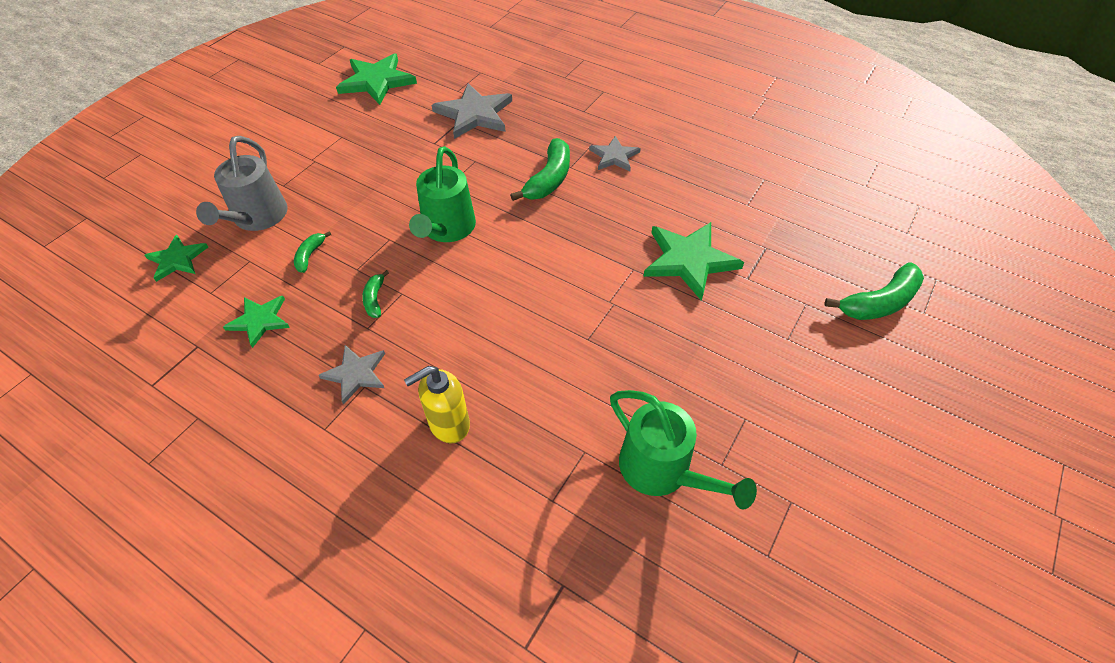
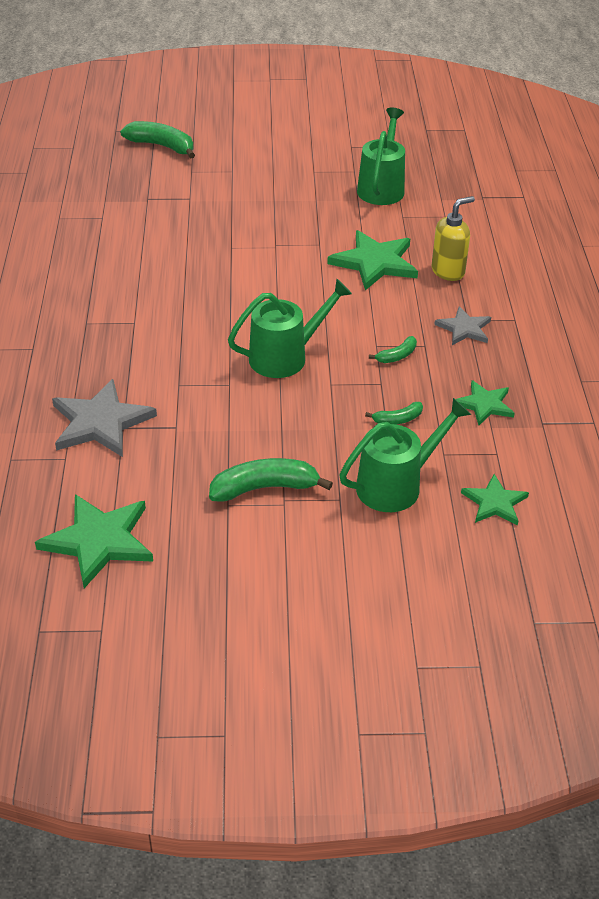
camera: 125 degrees left, 10 degrees down
(257, 218) = (396, 485): grey watering can -> green watering can
(448, 424) = (448, 271): yellow soap dispenser -> yellow soap dispenser turned 60 degrees counterclockwise
(549, 179) = (163, 327): green banana -> green banana (264, 488)
(614, 156) = (95, 303): grey star -> none
(689, 260) = (196, 226): green star -> green star (375, 262)

